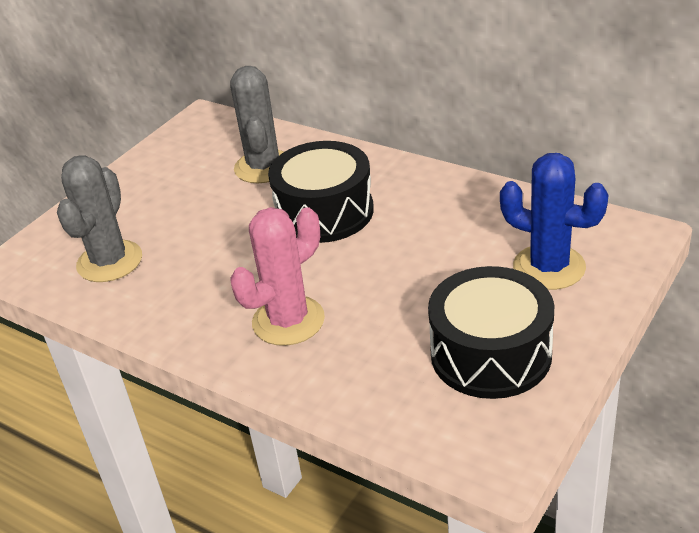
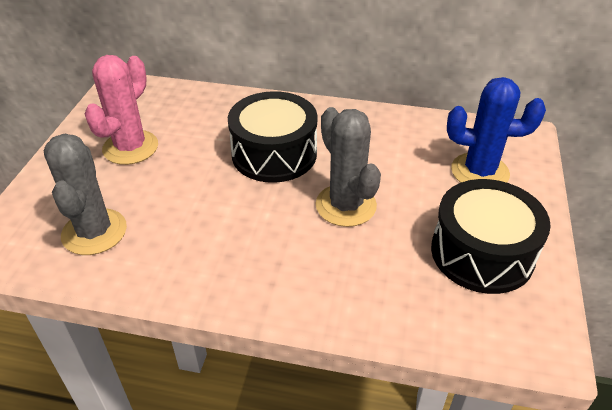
camera: 25 degrees left, 5 degrees up
(263, 167) = (198, 122): grey cactus -> grey cactus (346, 205)
(288, 321) = (297, 257): pink cactus -> pink cactus (130, 147)

